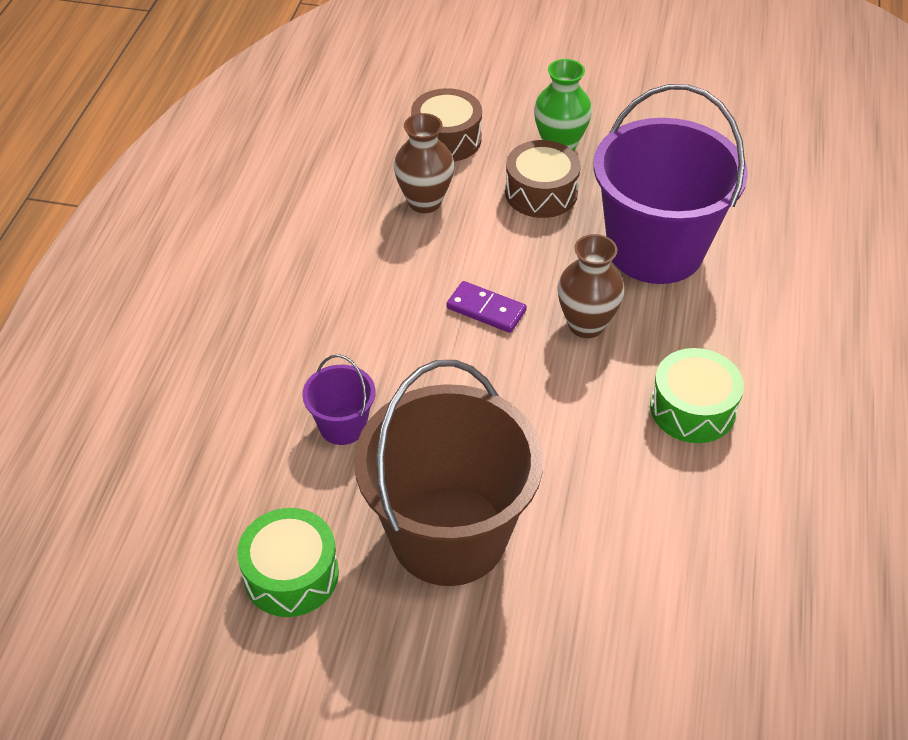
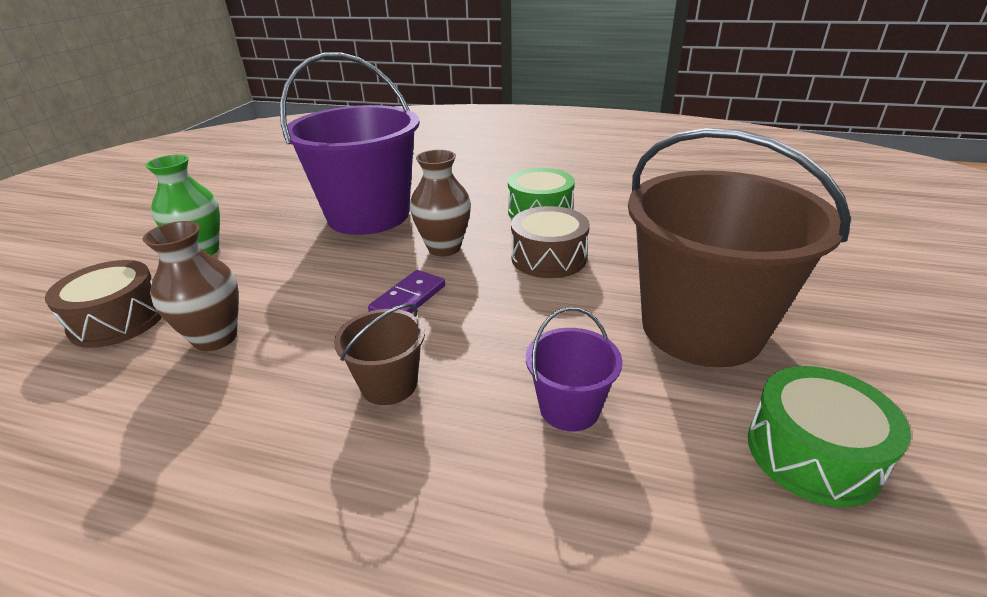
camera: 85 degrees left, 15 degrees down
(370, 315) = (389, 384): none -> brown bucket
(541, 193) = (260, 263): brown drum -> brown drum (548, 258)

